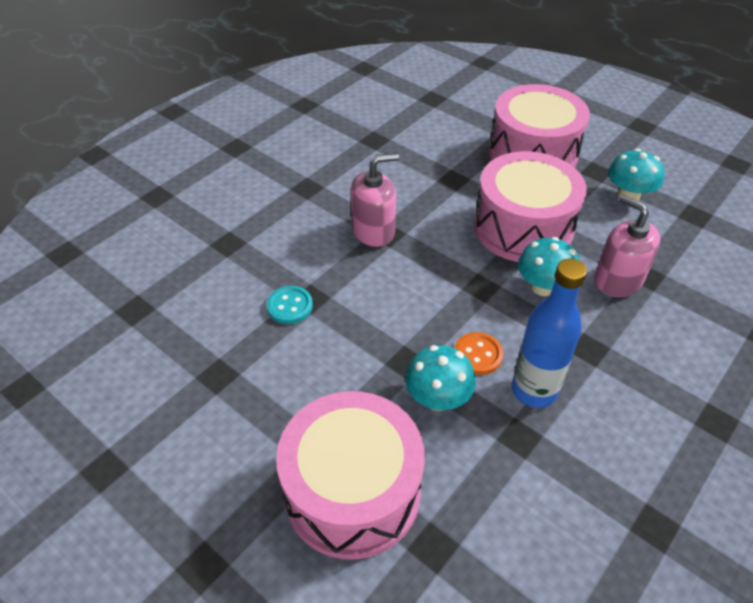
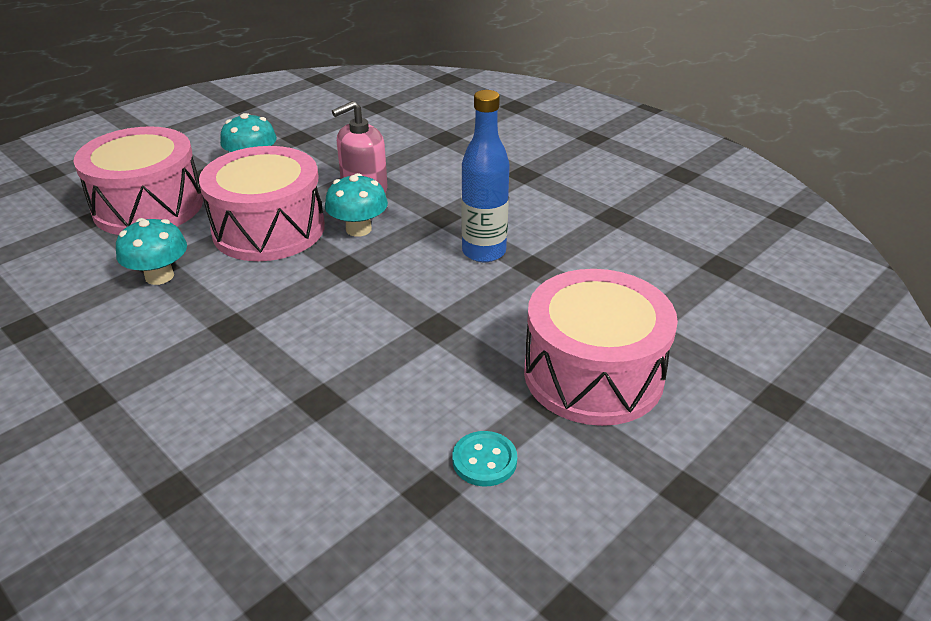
camera: 85 degrees left, 10 degrees down
(290, 306) = (328, 420): turquoise button -> turquoise button (484, 460)
(373, 231) = (219, 338): pink soap dispenser -> none
(438, 398) = (487, 309): turquoise mushroom -> turquoise mushroom (159, 276)
(478, 355) = (437, 279): orange button -> none

